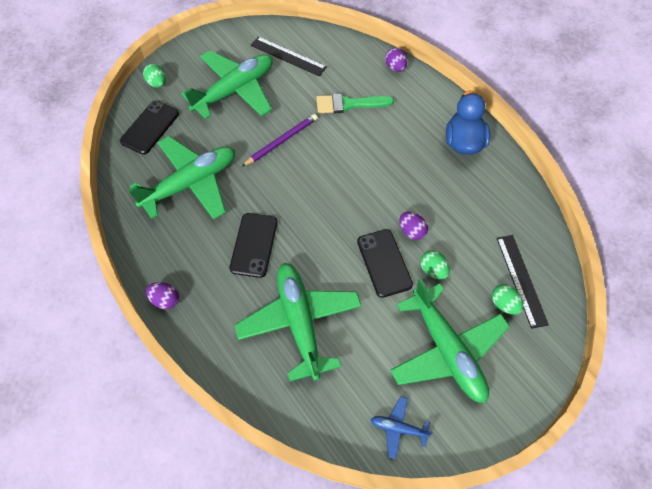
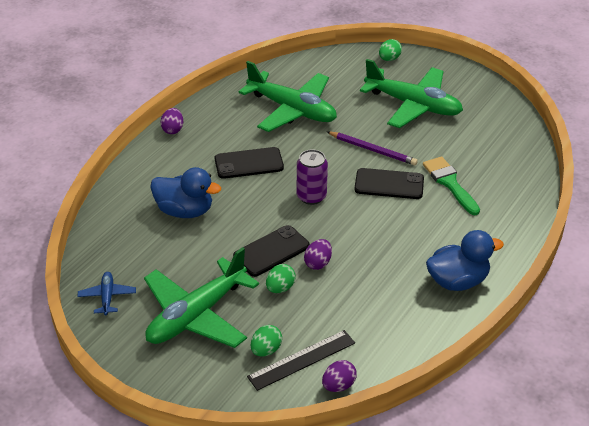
camera: 70 degrees right, 20 degrees down
(150, 127) = (337, 70): black phone -> black phone (389, 184)
(288, 56) = (482, 127): black ruler -> none
(300, 322) = (185, 211): green plane -> blue duck
(323, 208) = (311, 196): none -> purple can
(395, 67) = (526, 206): purple egg -> purple egg (338, 385)

